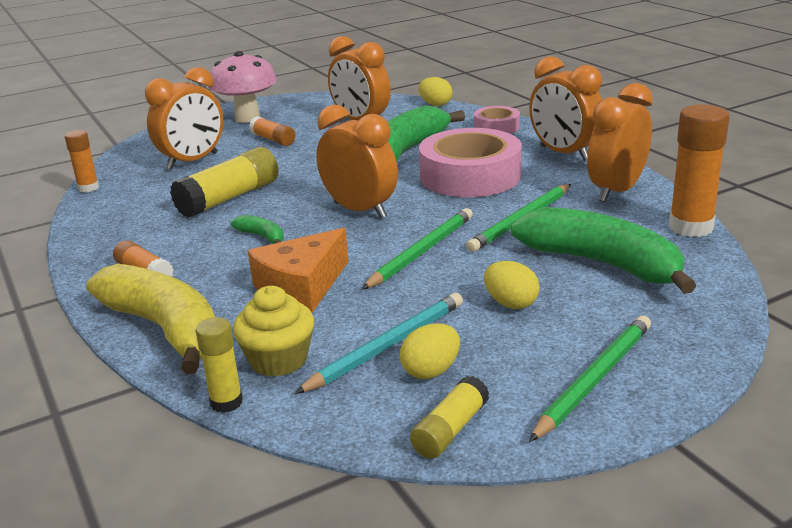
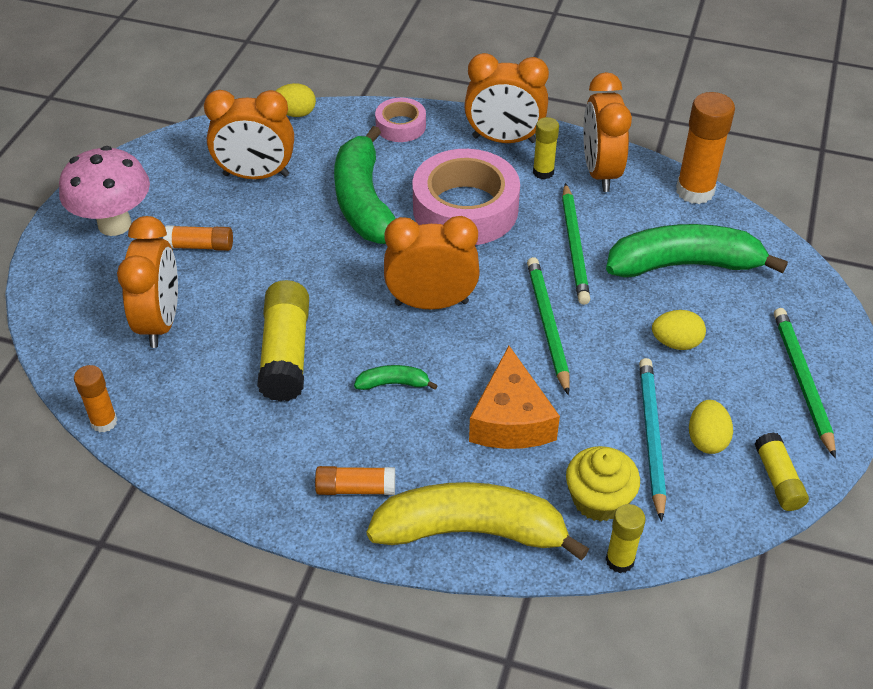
camera: 45 degrees left, 20 degrees up
(566, 177) = (543, 172): none -> yellow glue stick

